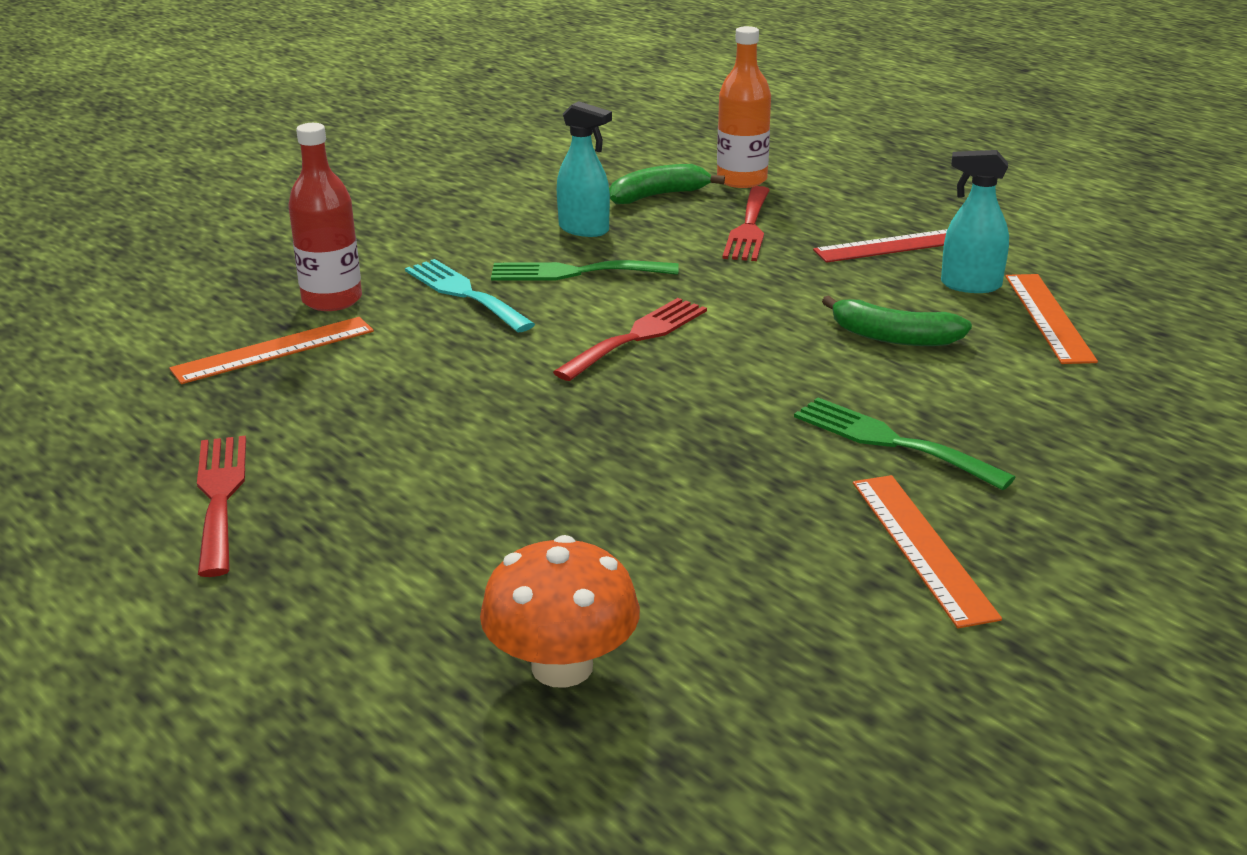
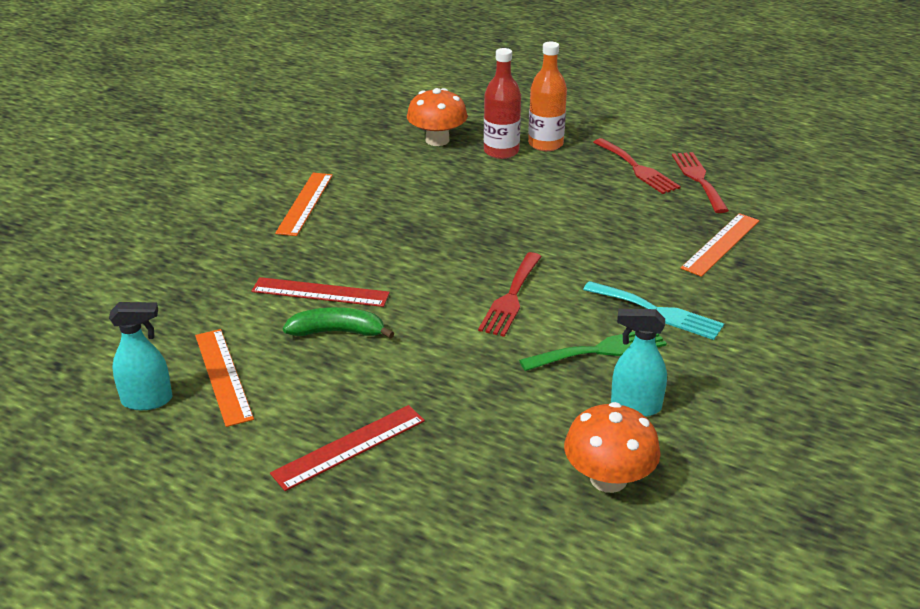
camera: 160 degrees right, 5 degrees up
(332, 300) = (738, 288): red bottle -> red bottle (501, 151)
(658, 196) = (608, 479): green banana -> orange mushroom
(742, 180) = (541, 533): orange bottle -> orange bottle (545, 144)
(749, 228) = (493, 442): red fork -> red fork (698, 179)
(891, 442) = (327, 253): green fork -> none
(911, 387) = (320, 292): none -> red ruler
(922, 547) = (305, 203): orange ruler -> orange ruler turned 45 degrees clockwise
(970, 285) = (283, 402): turquoise spray bottle -> turquoise spray bottle (147, 400)

